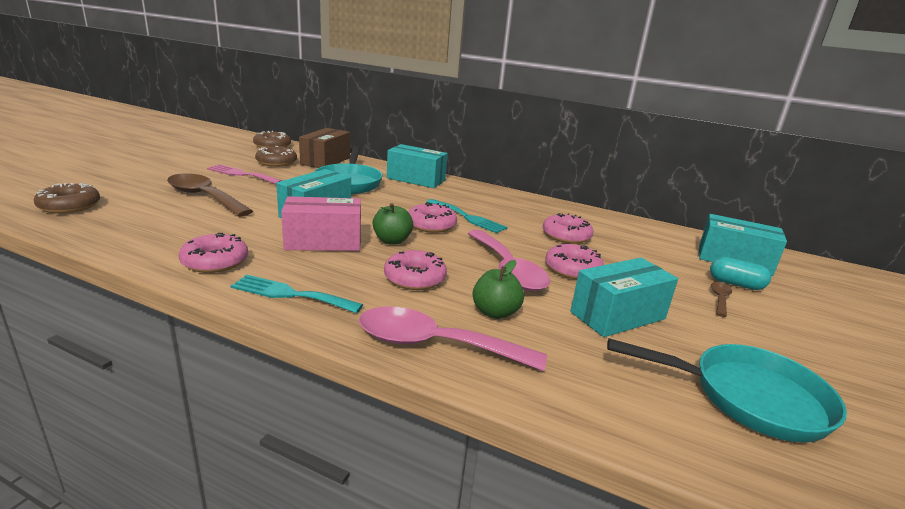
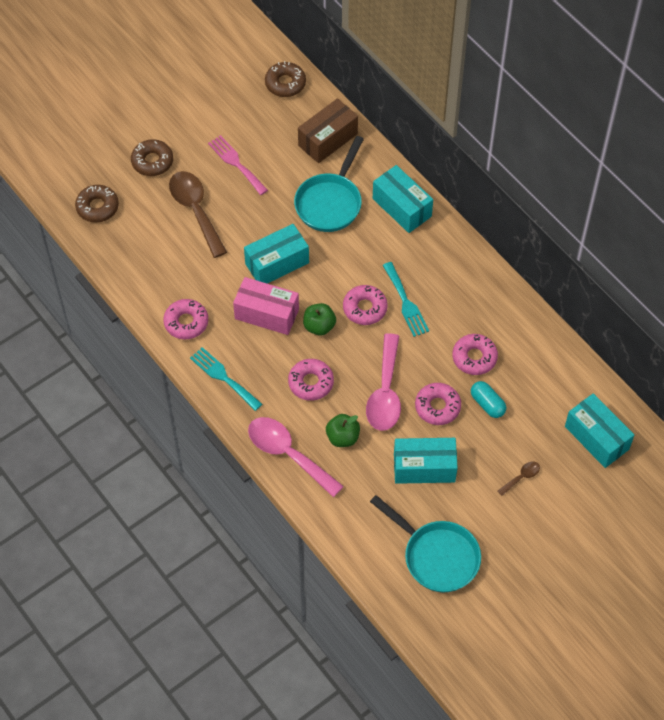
camera: 30 degrees right, 35 degrees up
(276, 162) = (276, 136): brown donut -> brown donut (152, 161)
(735, 284) = (557, 466): turquoise capsule -> turquoise capsule (487, 404)

